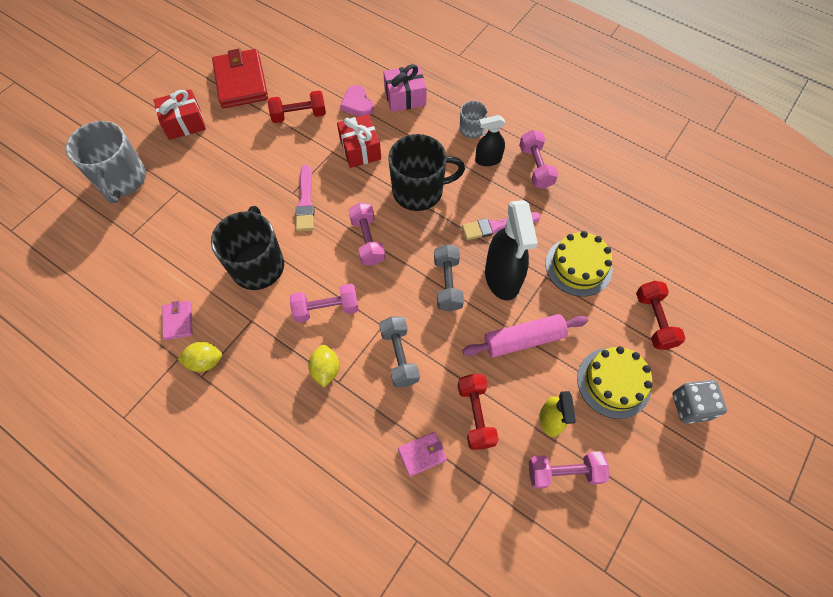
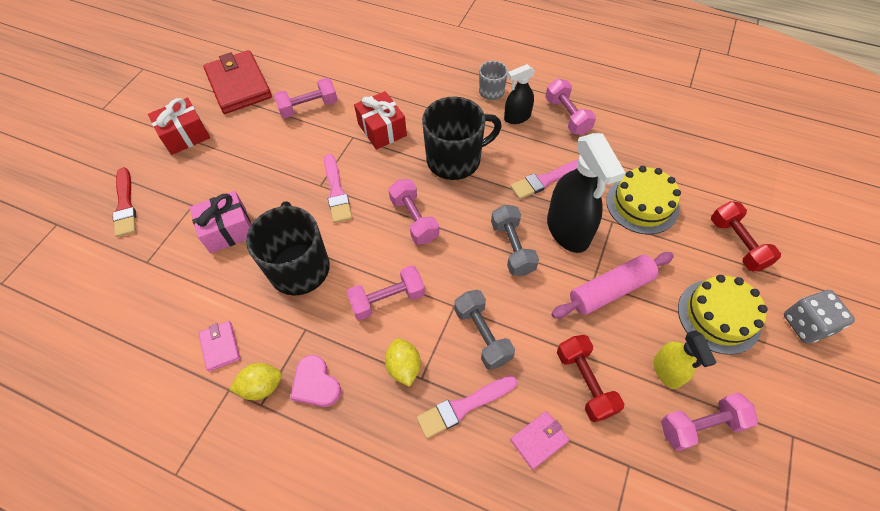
camera: 10 degrees left, 5 degrees down
(122, 180) = (125, 205): grey mug -> red brush
(299, 115) = (309, 107): red dumbbell -> pink dumbbell
(357, 104) = (367, 87): pink heart -> pink heart (315, 384)
(367, 413) = (464, 406): none -> pink brush
(405, 97) = (415, 73): pink gift -> pink gift (228, 230)

